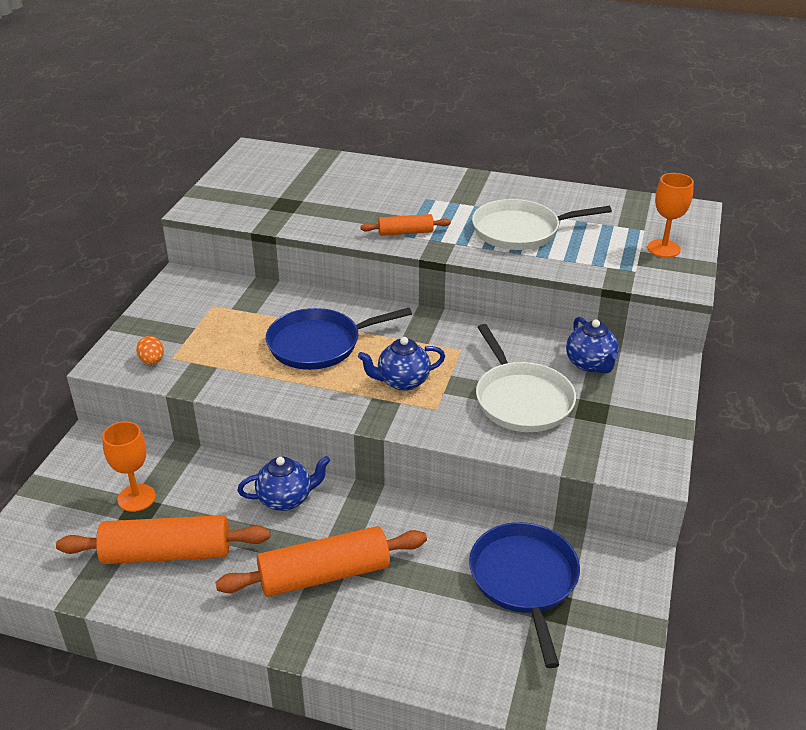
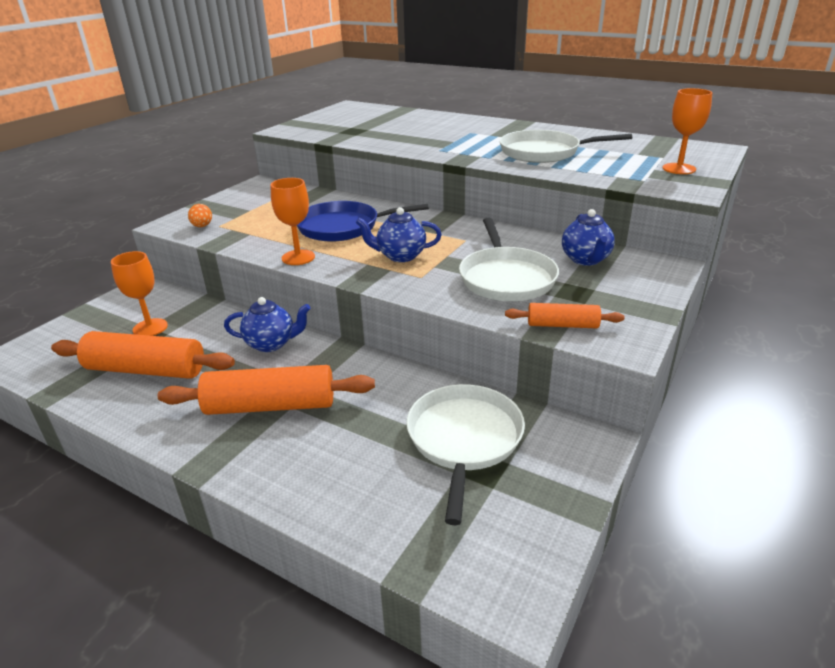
camera: 15 degrees right, 5 degrees down
(292, 397) = (298, 257): none -> orange goblet
(405, 232) = (441, 148): orange rolling pin -> orange rolling pin (562, 325)
(524, 580) = (464, 439): blue pan -> white pan

